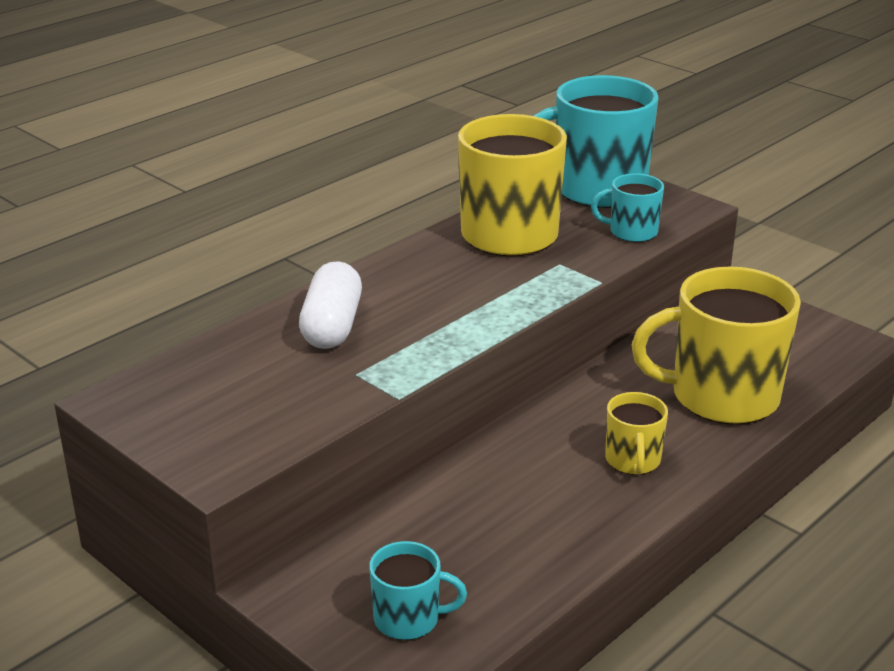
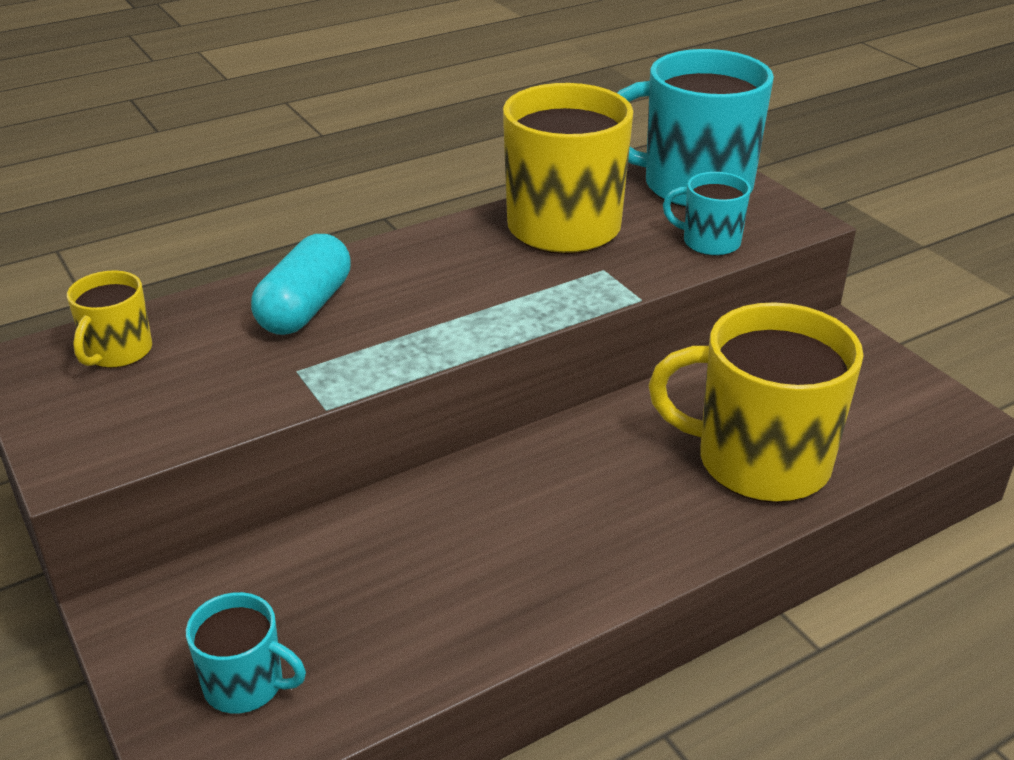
camera: 15 degrees right, 5 degrees up
(332, 326) = (305, 308): white capsule -> turquoise capsule
(633, 461) = (611, 526): yellow mug -> yellow mug (117, 352)

